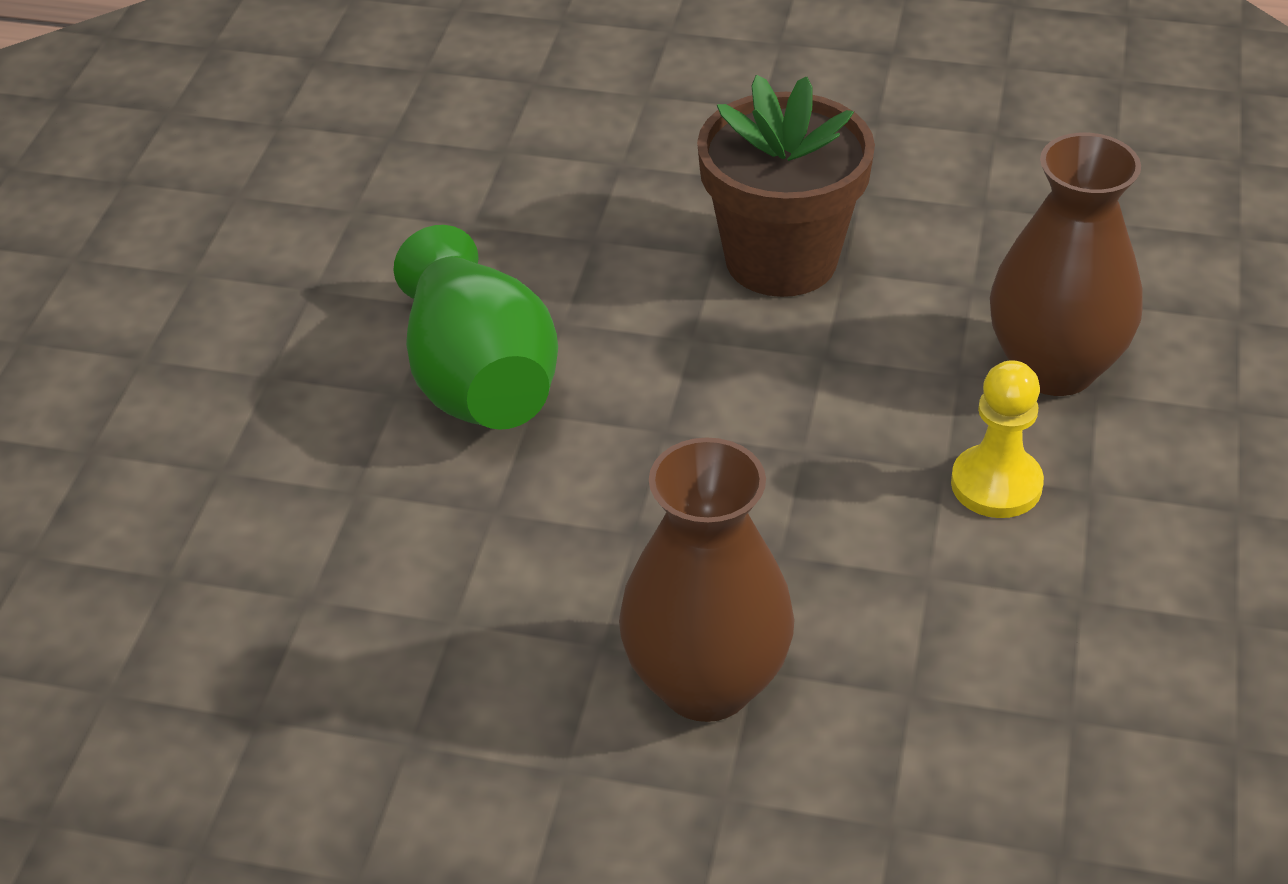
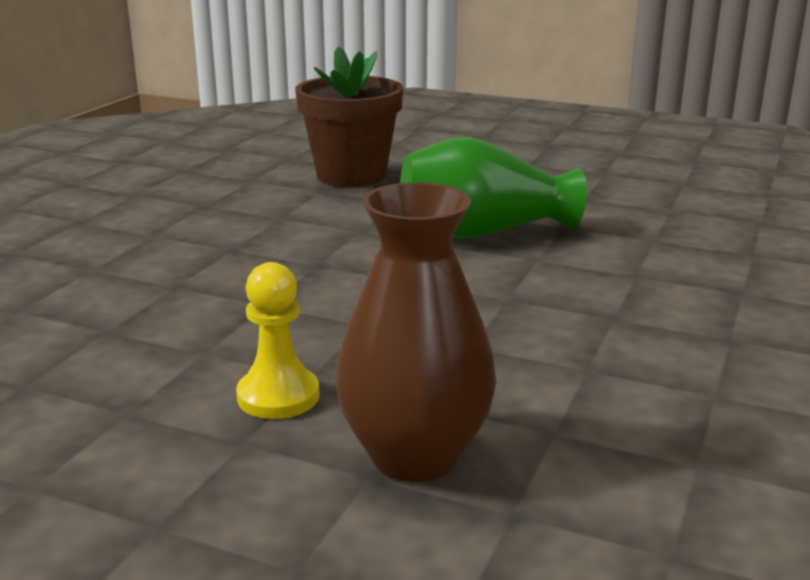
camera: 100 degrees right, 20 degrees down
(706, 684) = (177, 272): brown vase -> none
(781, 260) = (605, 342): brown flower pot -> brown flower pot (351, 175)

